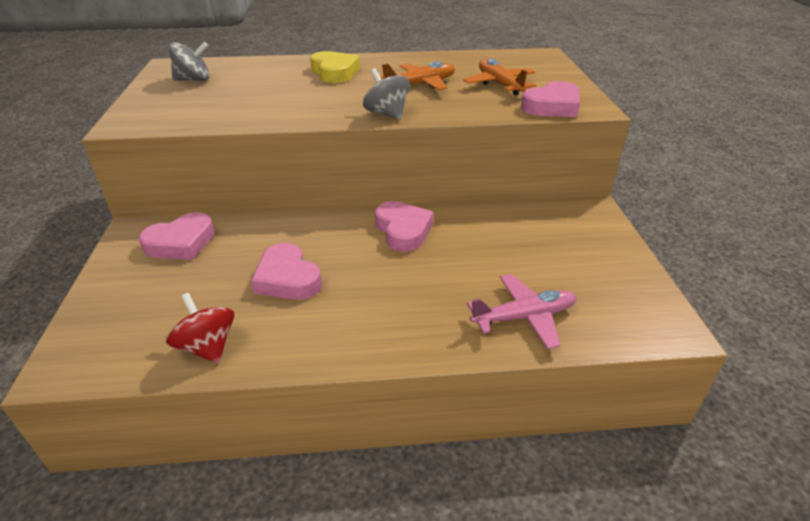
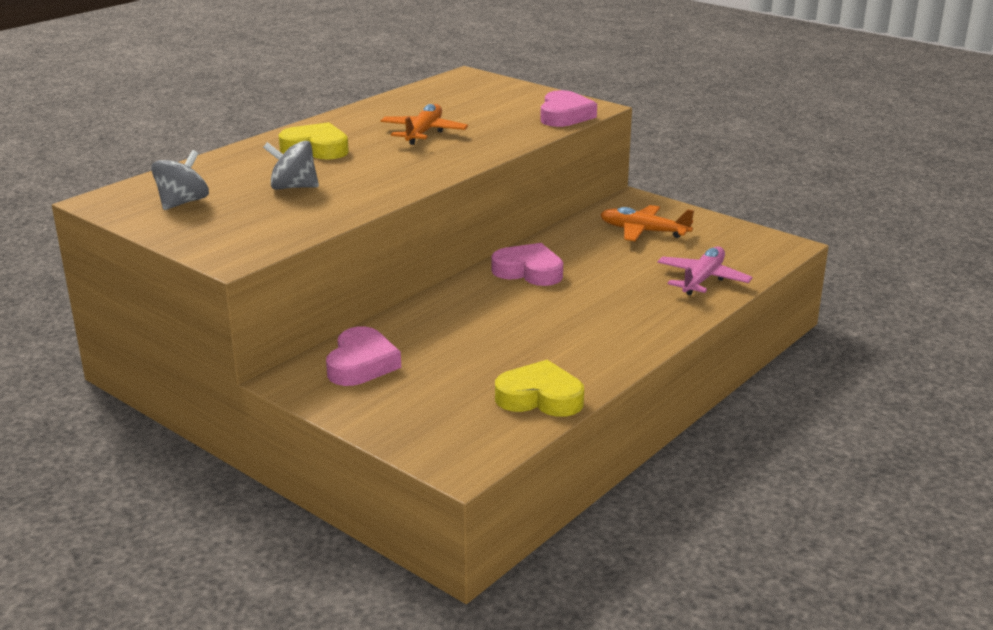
camera: 45 degrees left, 10 degrees down
(207, 346) = (540, 397): red spinning top -> yellow heart
(287, 278) = (508, 338): pink heart -> none
(387, 114) = (454, 164): grey spinning top -> grey spinning top (293, 187)
(499, 84) = (488, 112): orange plane -> orange plane (643, 231)

